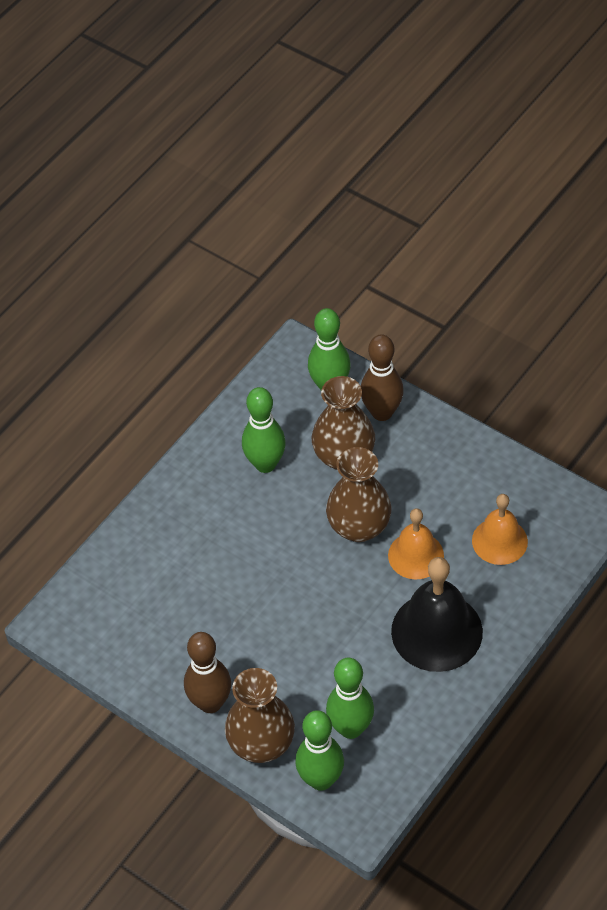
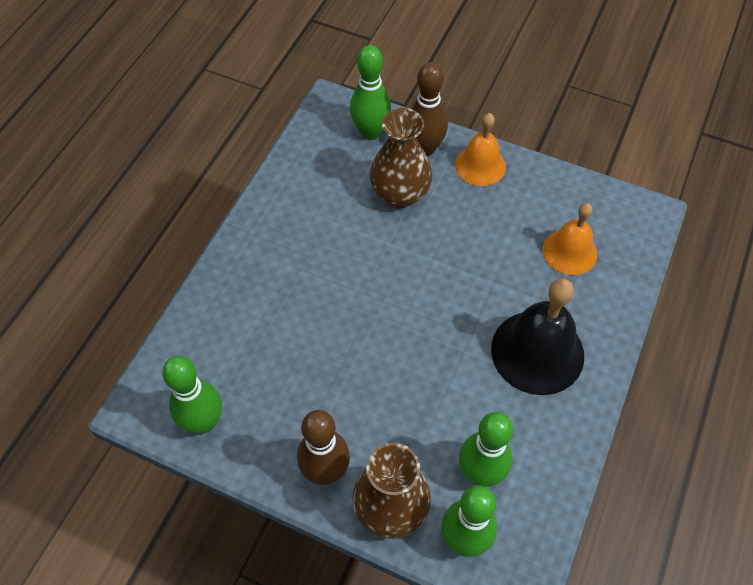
camera: 15 degrees left, 5 degrees up
(265, 464) = (326, 212): green bowling pin -> green bowling pin (203, 422)
(359, 527) = (432, 259): brown vase -> none
(416, 555) = (494, 278): orange bell -> orange bell (480, 165)

